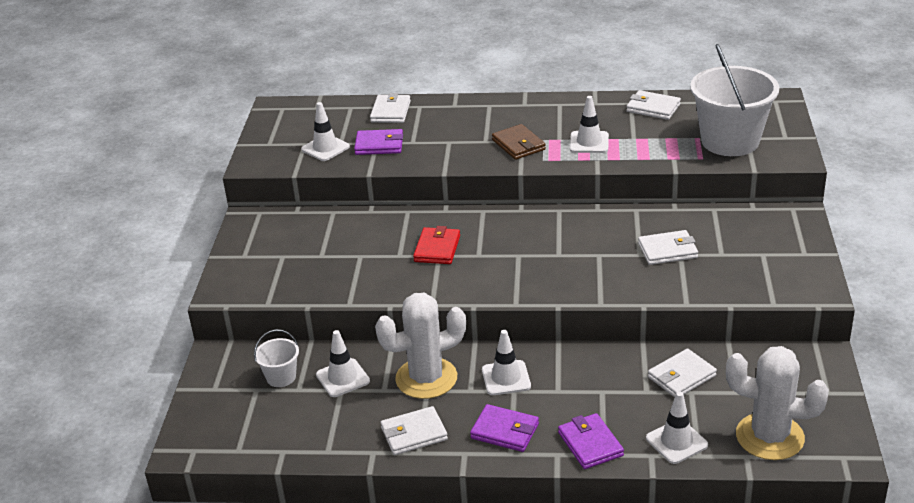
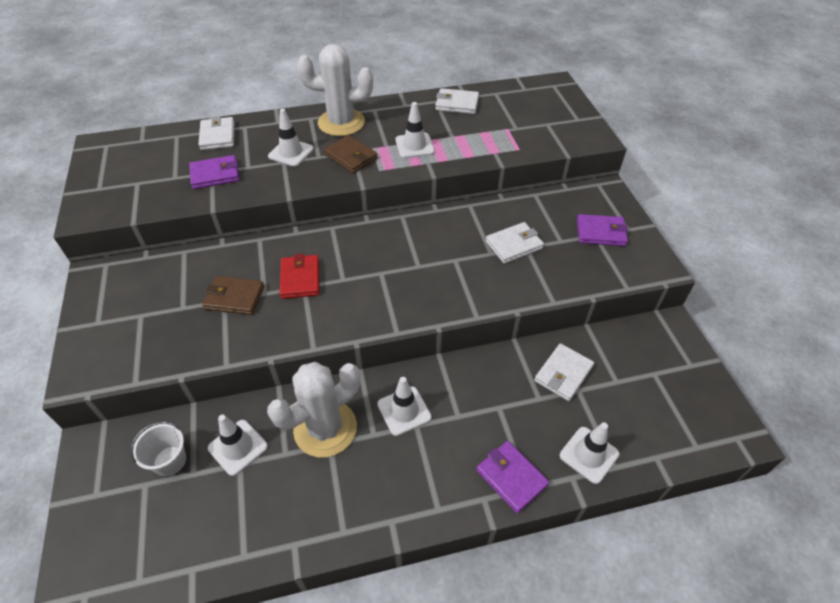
camera: 20 degrees left, 15 degrees up
(325, 148) = (160, 185): white traffic cone -> white traffic cone (291, 153)
(370, 255) = (234, 298): none -> brown wallet
(414, 434) = (332, 507): white wallet -> none
(505, 431) = (423, 480): purple wallet -> purple wallet (600, 232)
(730, 141) = (535, 129): white bucket -> none
(769, 437) = (666, 429): white cactus -> white cactus (341, 123)

